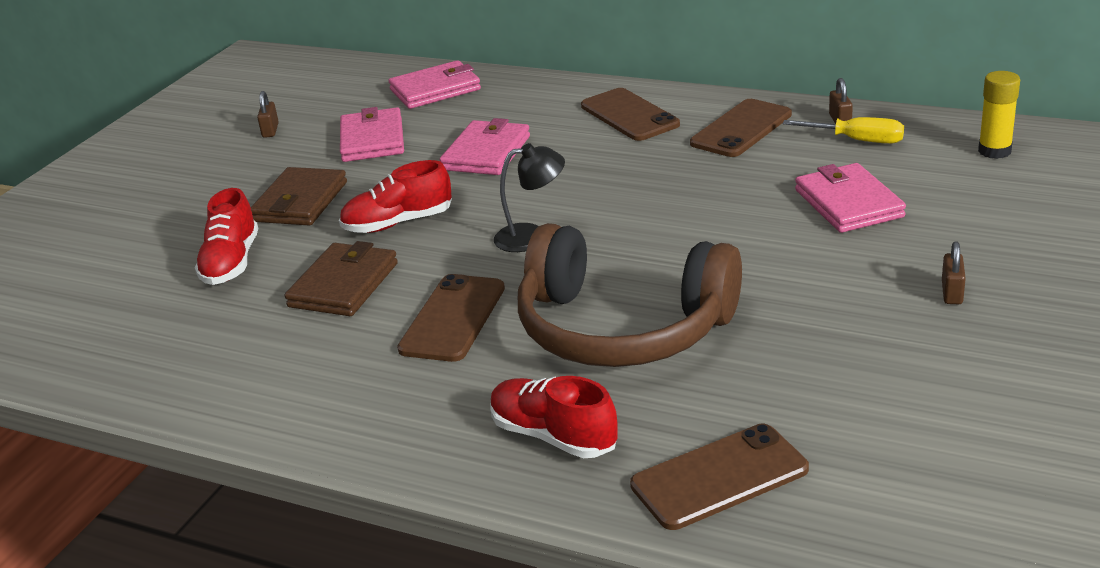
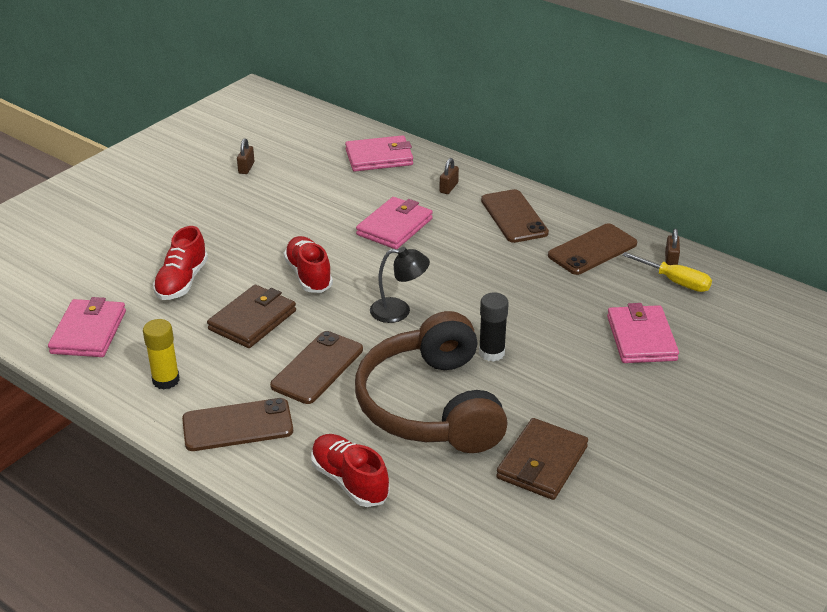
camera: 10 degrees right, 5 degrees up
(300, 202) = (246, 239): brown wallet -> brown wallet (542, 462)
(372, 140) = (316, 194): pink wallet -> pink wallet (89, 332)
(398, 223) = (308, 275): red shoe -> red shoe turned 75 degrees clockwise
(622, 328) = (431, 405): brown headphones -> brown headphones turned 45 degrees clockwise
(672, 256) = (491, 353): none -> black glue stick
(719, 477) = (447, 542): brown phone -> brown phone (237, 425)
(952, 292) = (679, 435): brown padlock -> brown padlock (449, 188)
(994, 151) = (775, 317): yellow glue stick -> yellow glue stick (166, 380)

